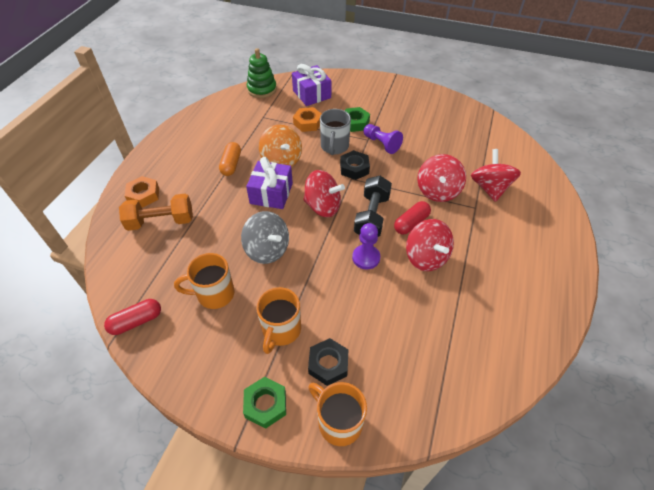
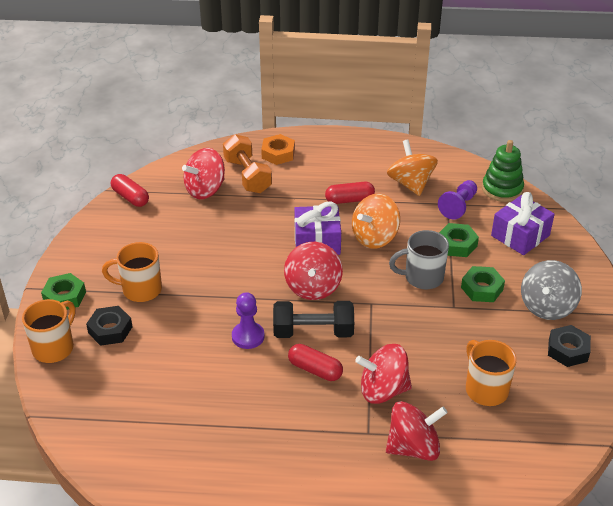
camera: 75 degrees right, 10 degrees down
(214, 294) = (170, 235): orange mug -> orange mug (485, 389)
(231, 128) = (410, 183): none -> orange spinning top
(231, 164) = (349, 200): orange capsule -> red capsule
(267, 250) = (235, 257): grey spinning top -> grey spinning top (547, 306)
(308, 123) = (457, 244): orange nut -> green nut
(354, 168) = (390, 303): black nut -> black nut (567, 350)
(381, 144) = (451, 321): purple pawn -> purple pawn (458, 206)
(426, 257) = (265, 389): red spinning top -> red spinning top (205, 190)

